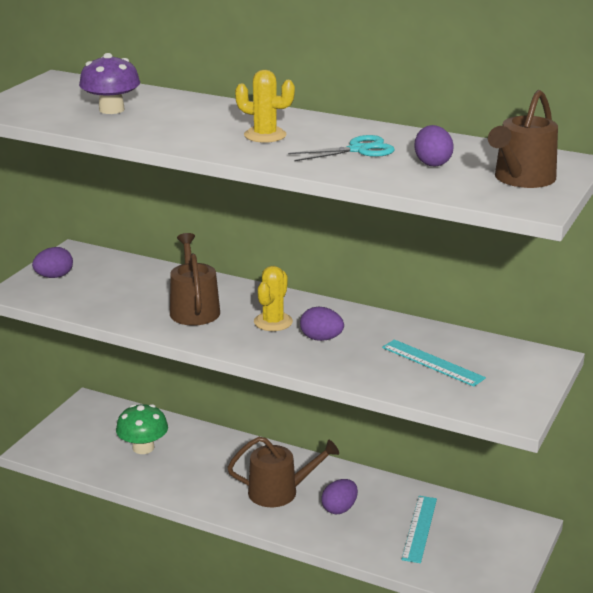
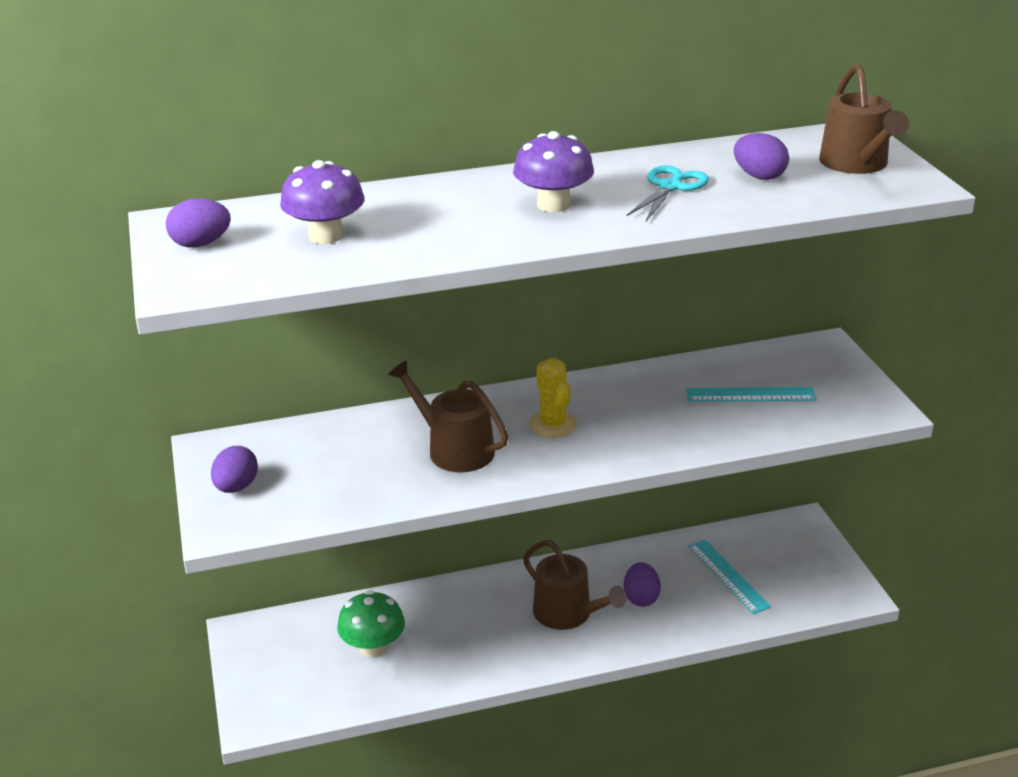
camera: 40 degrees left, 5 degrees up
(265, 135) = (553, 204): yellow cactus -> purple mushroom
(279, 492) = (568, 614): brown watering can -> brown watering can turned 90 degrees clockwise
(321, 338) = (623, 419): purple egg -> purple egg (201, 244)

